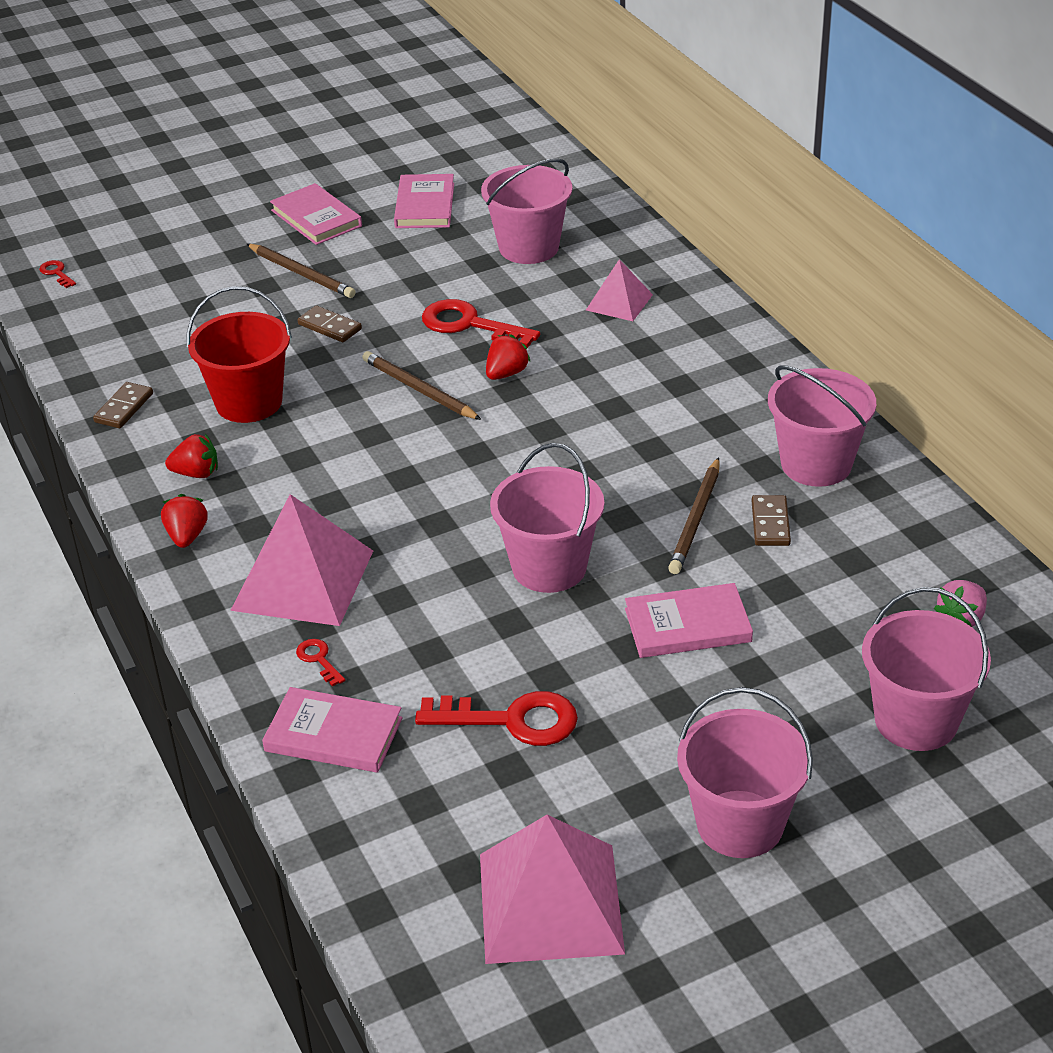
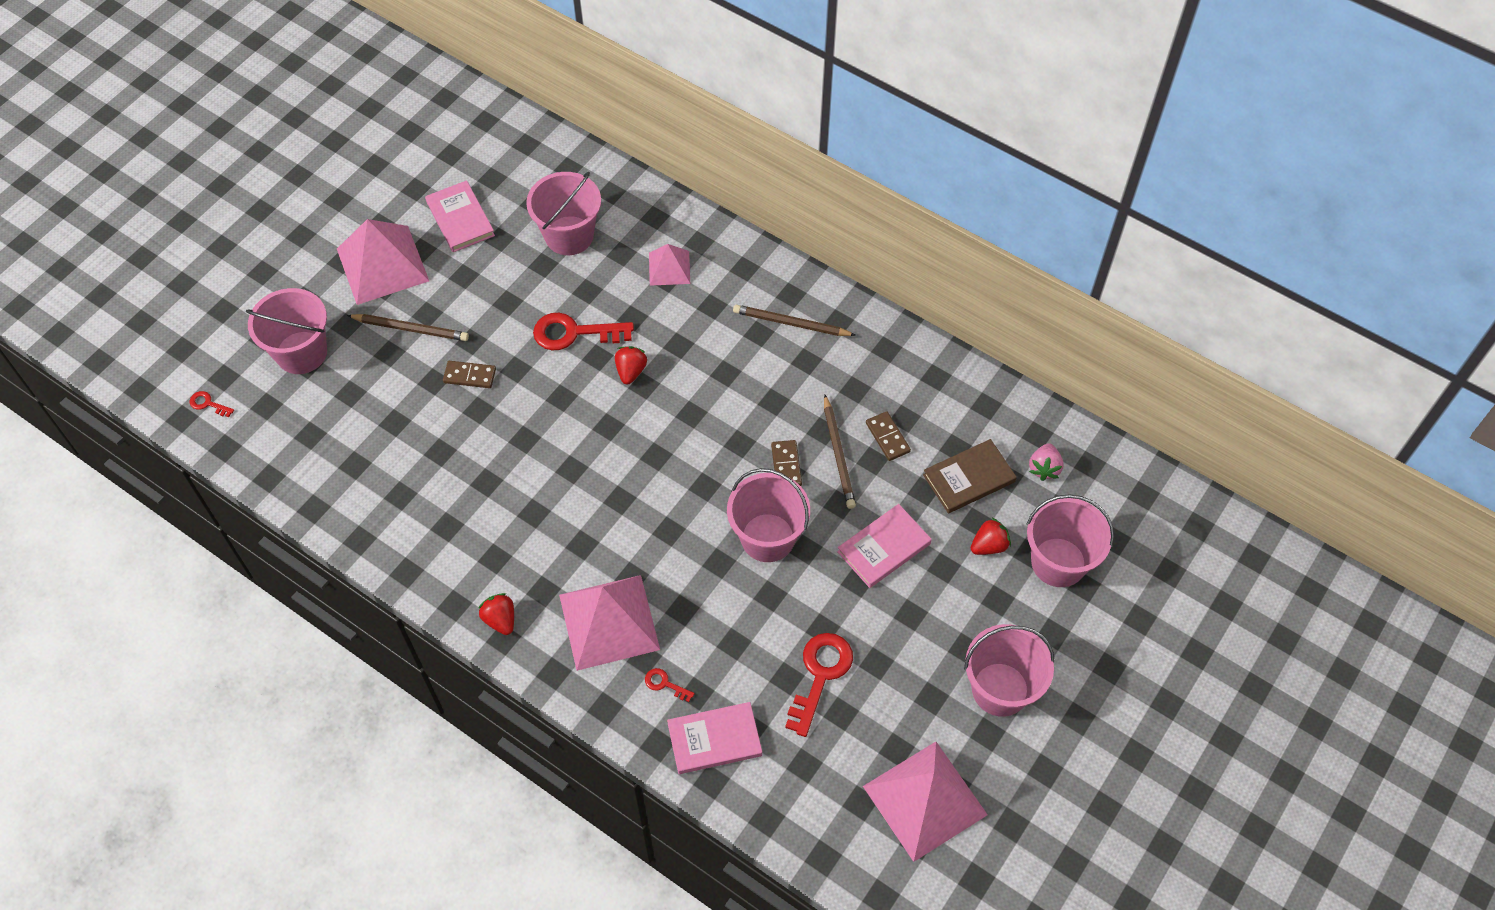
camera: 30 degrees left, 20 degrees up
(124, 408) = (366, 520): brown domino -> brown domino (786, 465)
(196, 473) = (467, 559): red strawberry -> red strawberry (989, 545)
(249, 402) = (459, 476): red bucket -> none
(316, 218) = (382, 264): pink book -> pink pyramid
(419, 390) = (577, 412): brown pencil -> brown pencil (791, 323)
(512, 720) = (820, 675): red key -> red key turned 45 degrees counterclockwise
(816, 464) = (888, 371): pink bucket -> pink bucket (301, 352)
(850, 595) = (969, 478): none -> brown book

